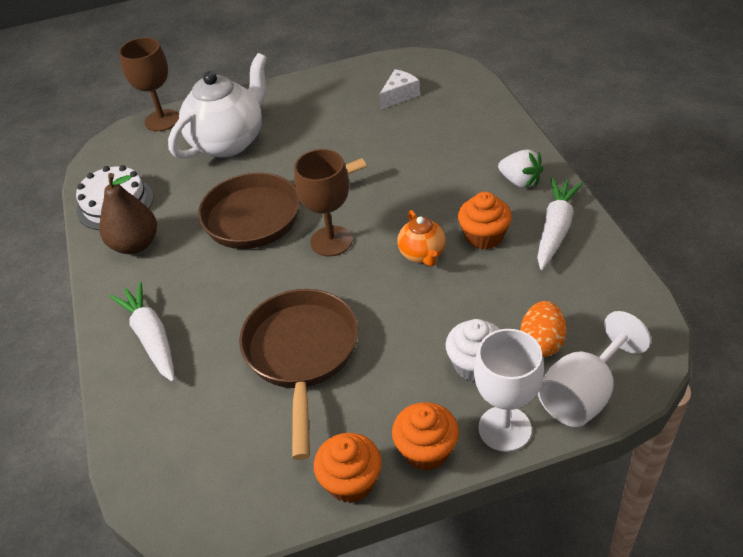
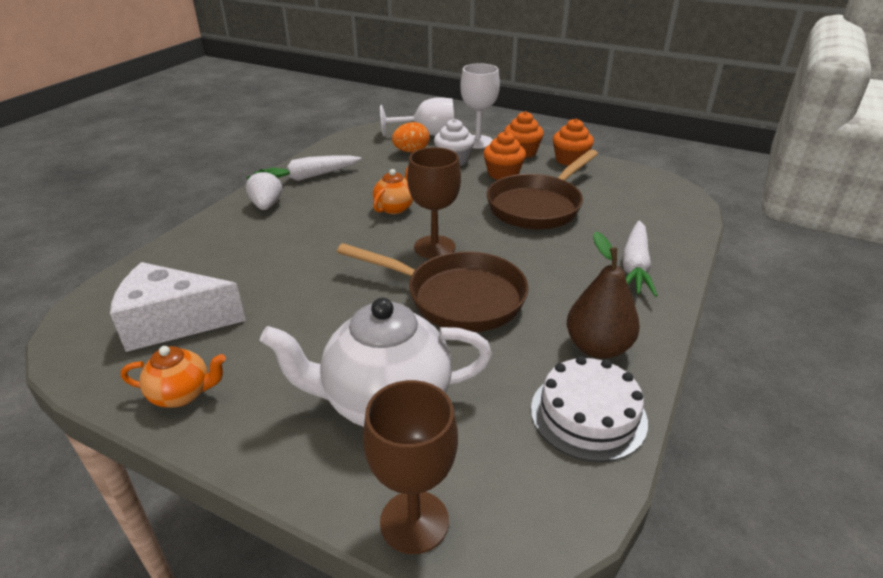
camera: 140 degrees left, 10 degrees down
(329, 85) = (182, 394): none -> orange teapot
(399, 95) = (172, 323): white cheese -> white cheese, size x1.84
(484, 236) = (346, 195): orange cupcake -> orange cupcake (503, 174)

